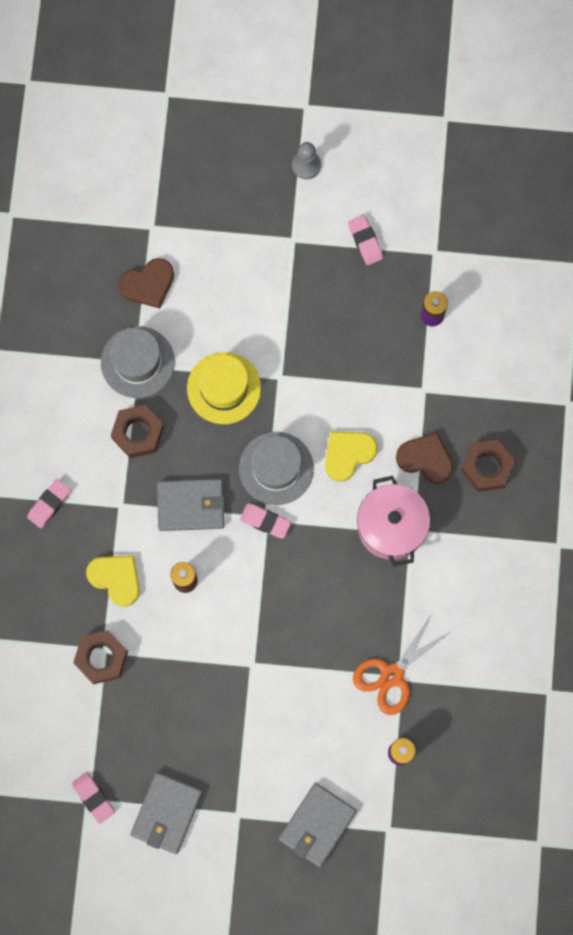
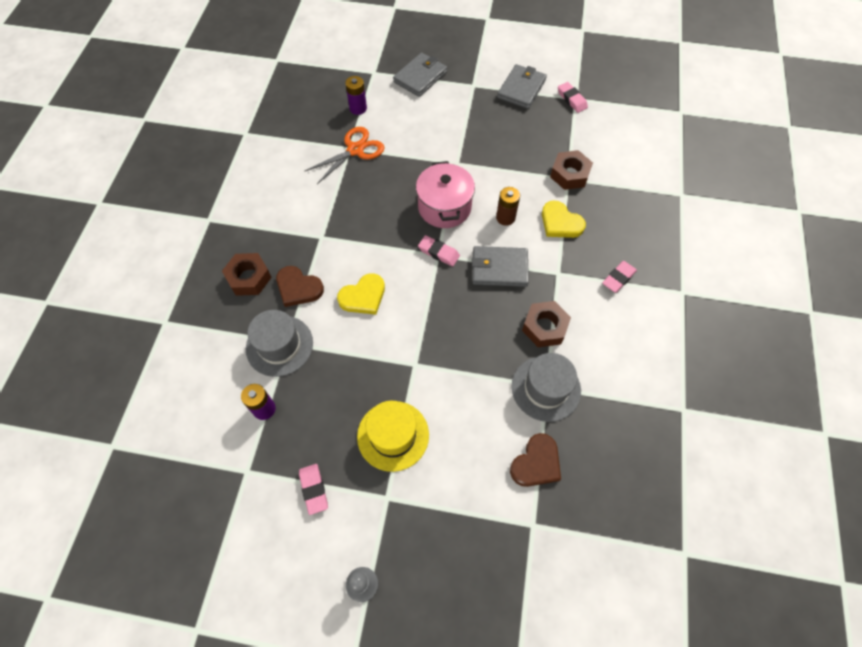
camera: 175 degrees left, 15 degrees down
(148, 284) = (536, 463): brown heart -> brown heart turned 150 degrees clockwise
(224, 388) = (466, 359): yellow hat -> yellow hat (393, 435)
(276, 468) = (426, 290): grey hat -> grey hat (279, 345)
(391, 526) = (337, 242): pink pot -> pink pot (444, 207)

